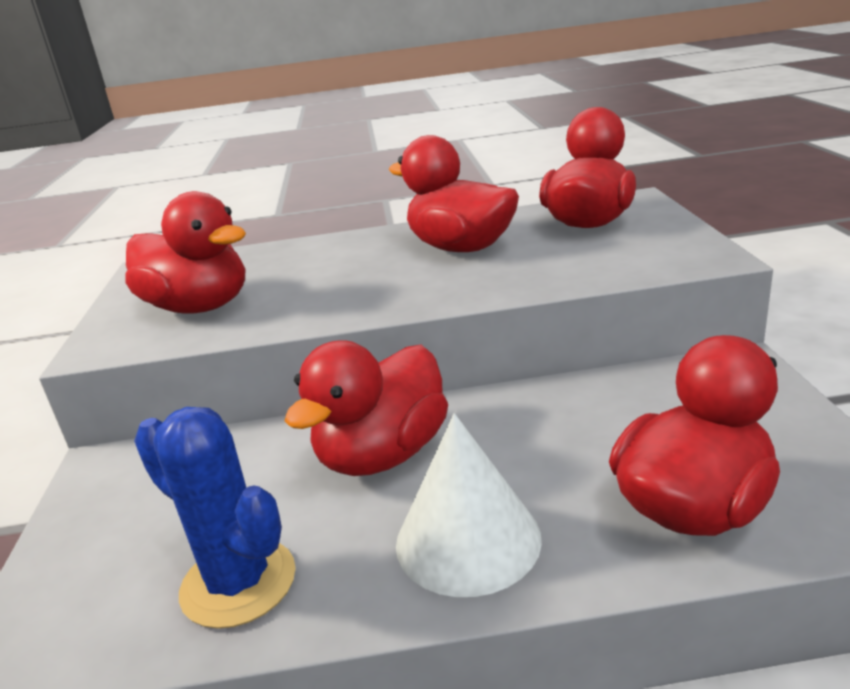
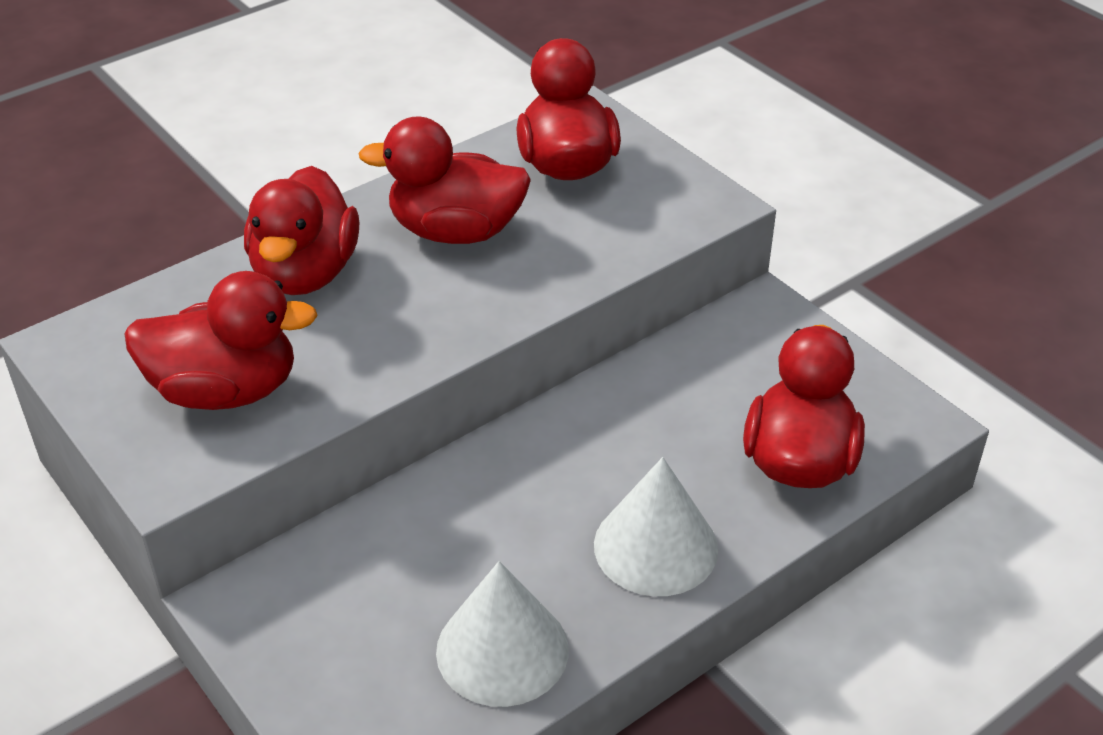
camera: 35 degrees left, 15 degrees up
(238, 582) = (502, 650): blue cactus -> white cone
(382, 454) = (520, 494): red duck -> red duck (305, 273)

